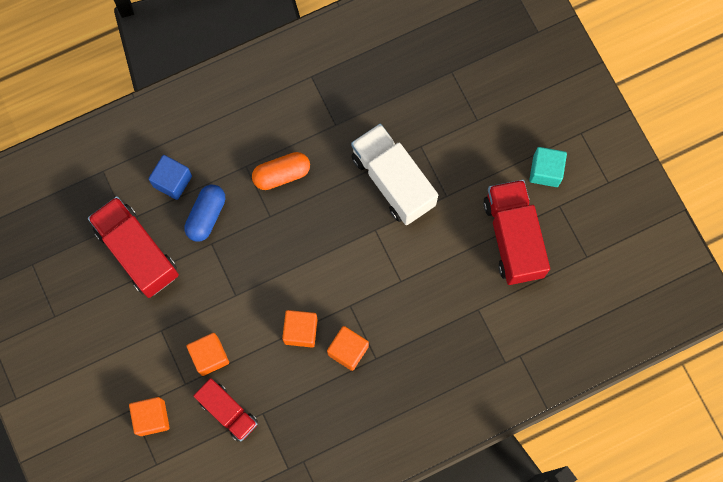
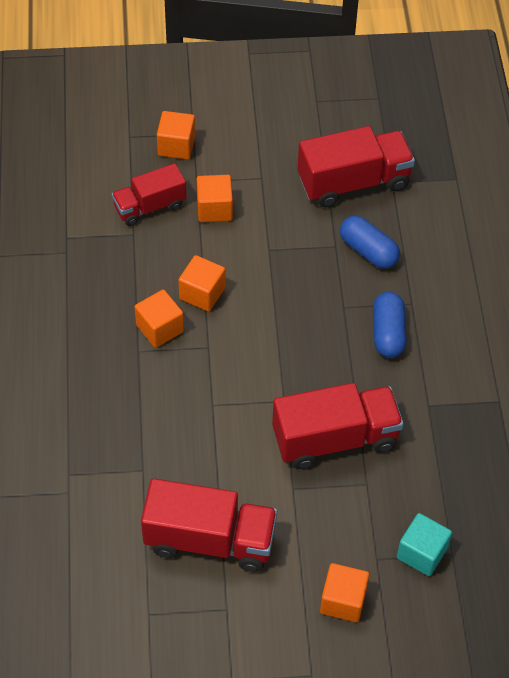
camera: 110 degrees right, 20 degrees down
(172, 181) = (420, 233): blue cube -> none
(281, 174) = (388, 333): orange capsule -> blue capsule
(393, 181) = (335, 439): white truck -> red truck
(518, 131) = (343, 600): none -> orange cube
(545, 171) = (278, 611): turquoise cube -> turquoise cube (421, 553)

